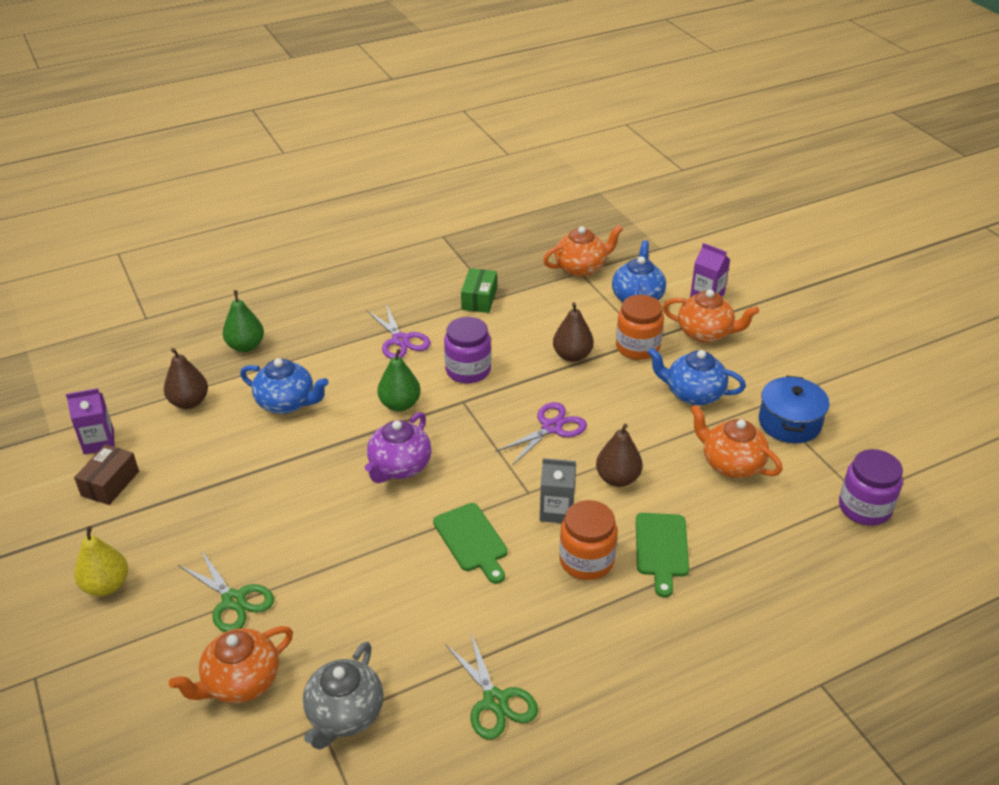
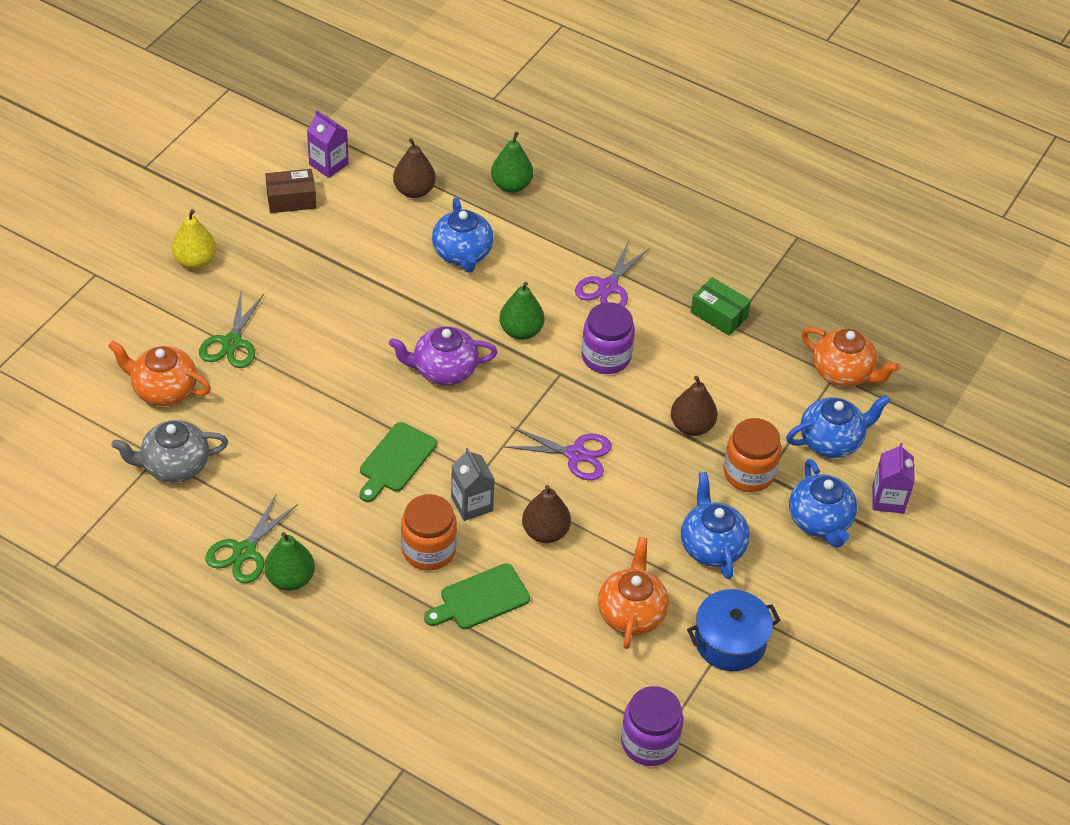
camera: 55 degrees right, 10 degrees up
(479, 299) = (719, 315): green box -> green box turned 60 degrees clockwise
(553, 677) = (290, 579): none -> green pear
(705, 333) = (820, 521): orange teapot -> blue teapot

